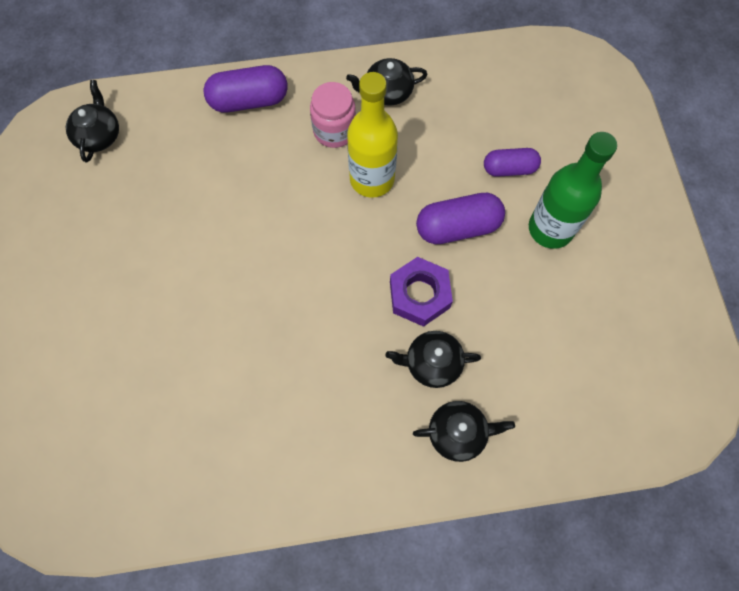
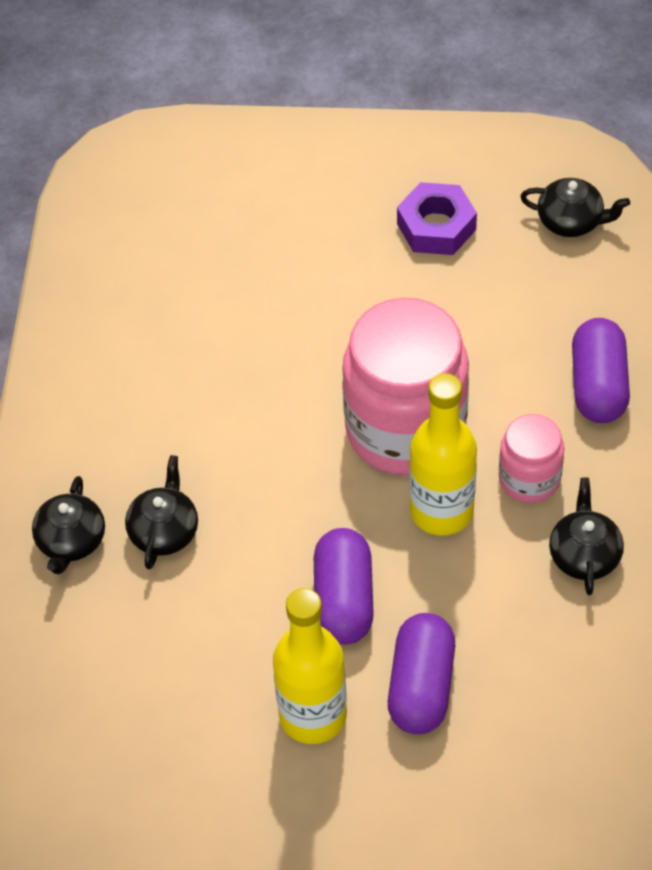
camera: 105 degrees right, 15 degrees down
(307, 213) = (405, 429): none -> pink jar
(419, 295) = (258, 535): purple nut -> purple nut (436, 227)
(509, 169) = (421, 686): purple capsule -> purple capsule, size x1.51
(550, 229) = (313, 716): green bottle -> yellow bottle

